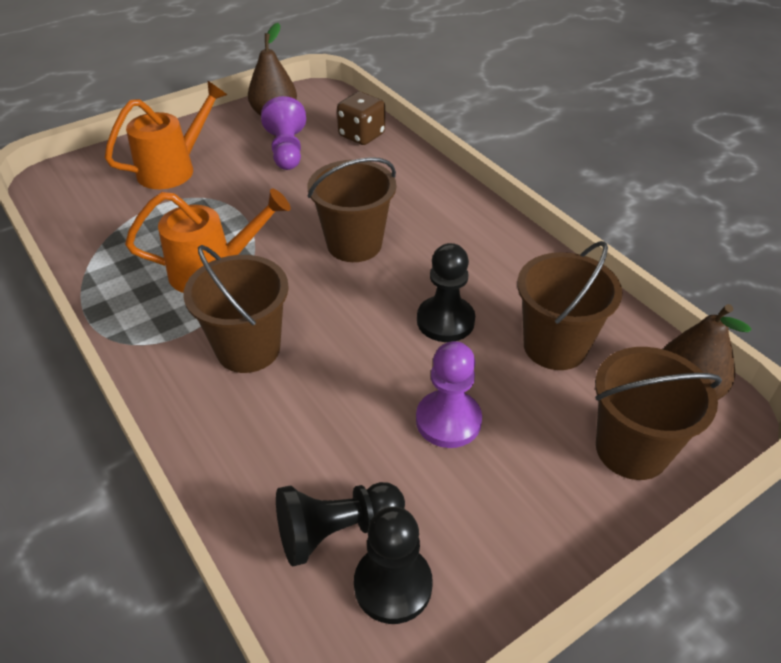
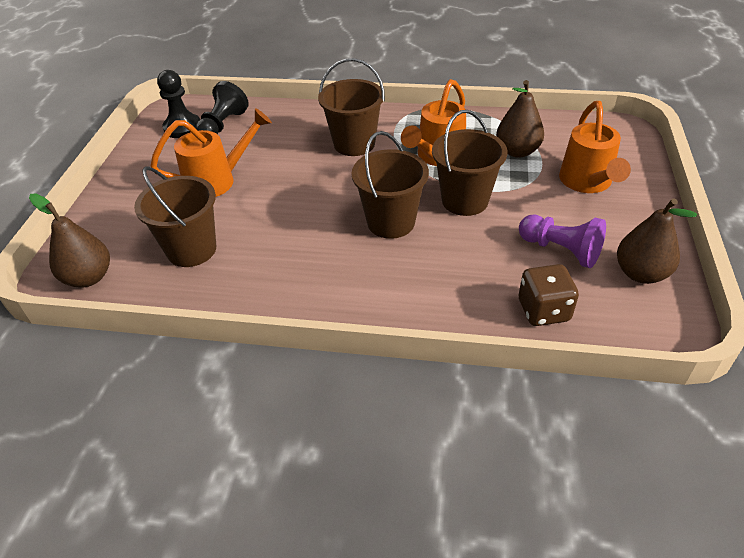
camera: 135 degrees right, 0 degrees up
(152, 224) = (517, 151): none -> brown pear
(445, 321) = (273, 219): black pawn -> none
(448, 420) = (217, 181): purple pawn -> orange watering can
(631, 449) = (107, 227): brown bucket -> brown bucket (465, 200)

